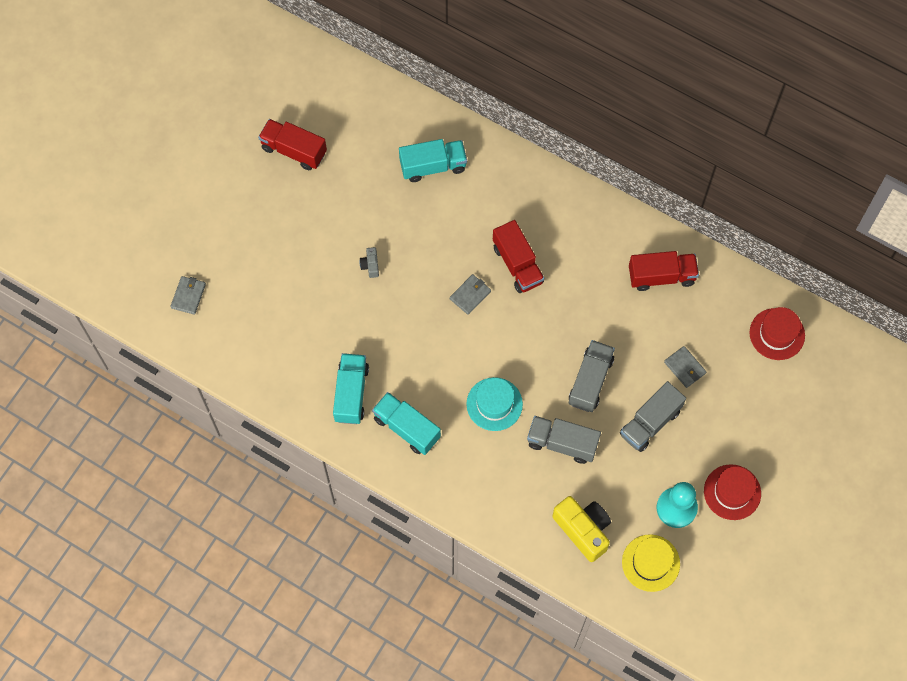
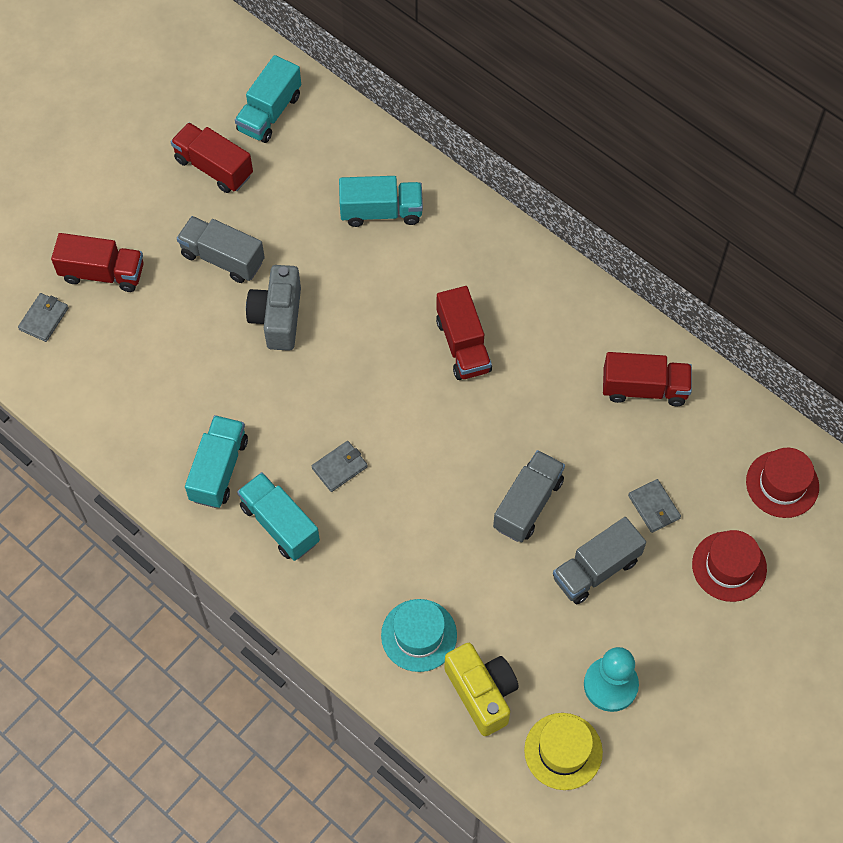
camera: 10 degrees right, 5 degrees down
(226, 251) = (102, 273): none -> red truck
(328, 98) = (269, 113): none -> turquoise truck
(370, 265) = (277, 318): grey camera -> grey camera, size x2.18
(470, 295) = (395, 373): grey wallet -> grey wallet (340, 467)
(494, 404) = (398, 512): turquoise hat -> turquoise hat (419, 635)
(562, 443) = (476, 576): grey truck -> grey truck (222, 258)
(732, 492) = (688, 677): red hat -> red hat (729, 566)

